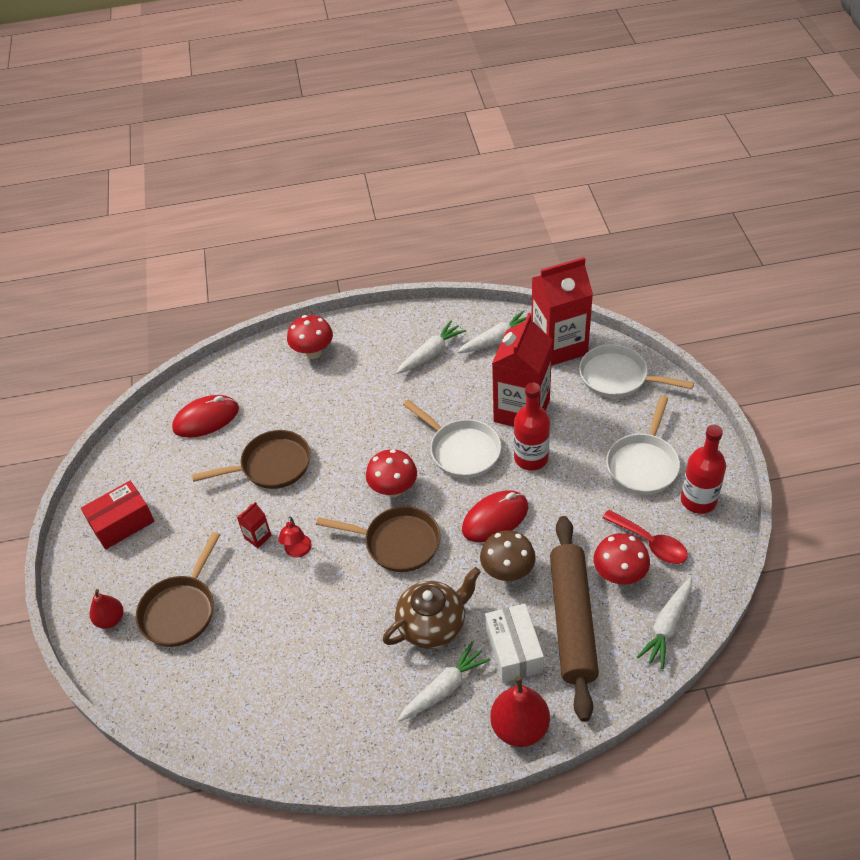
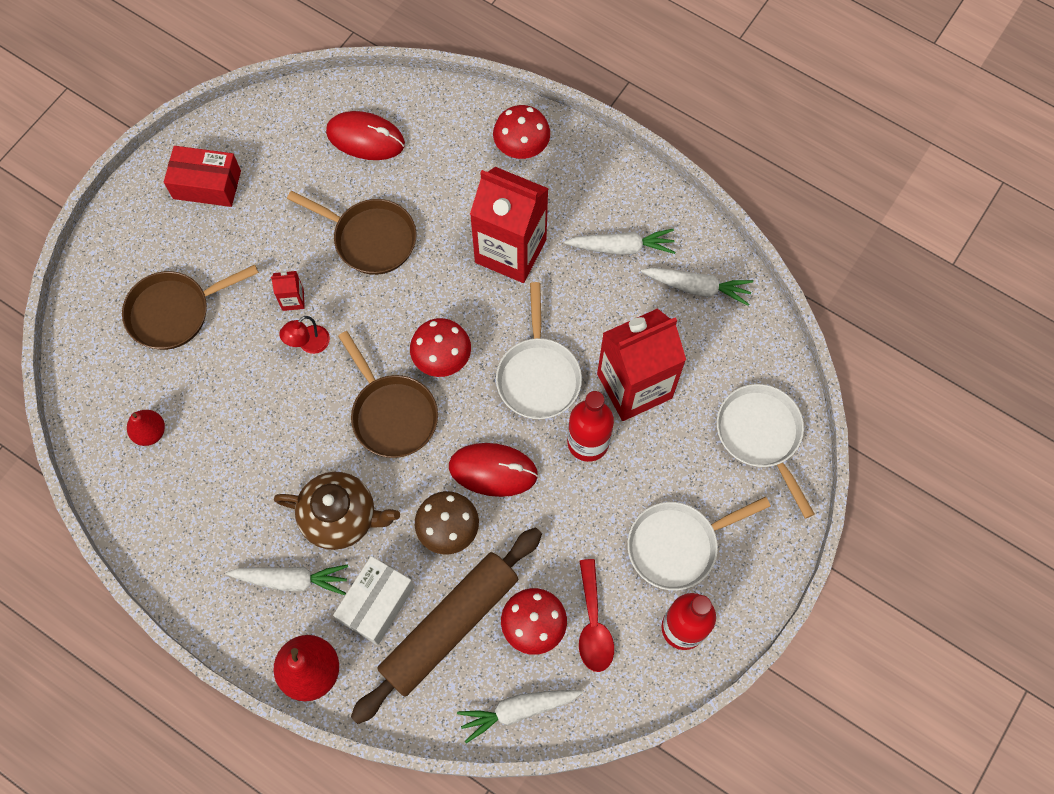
camera: 40 degrees right, 20 degrees up
(110, 619) = (119, 270): red pear -> red pear (150, 432)
(559, 346) = (746, 349): red carton -> red carton (510, 251)

